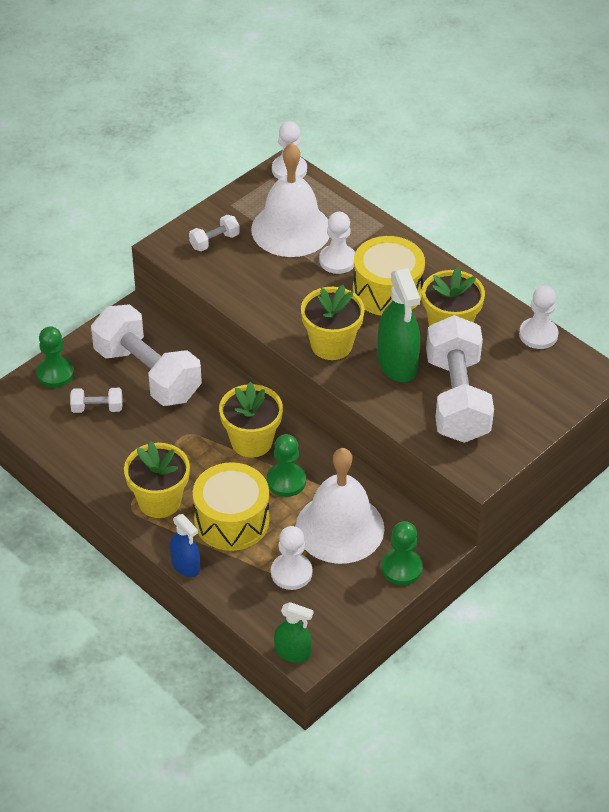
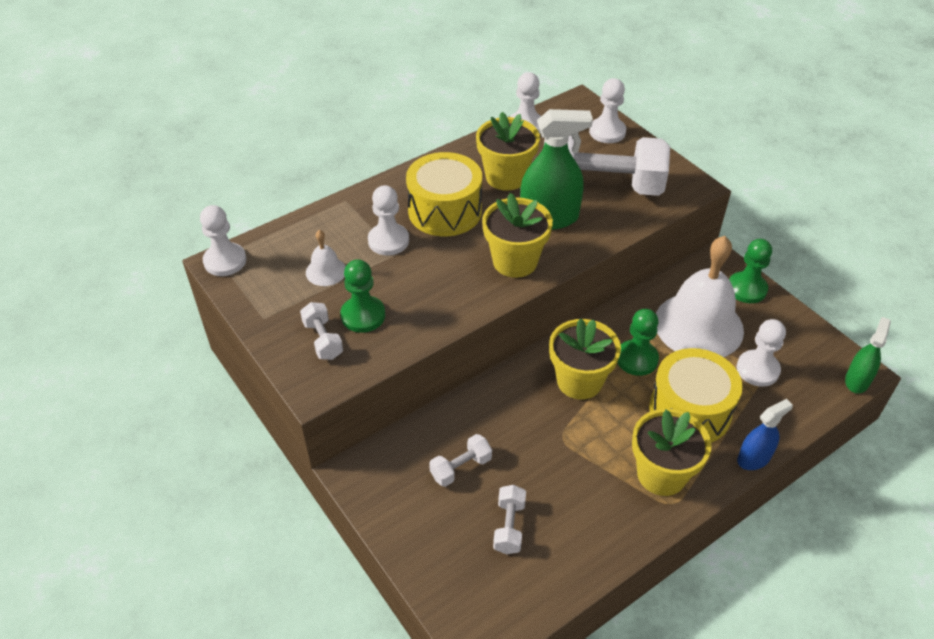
camera: 80 degrees left, 0 degrees up
(55, 373) = (440, 571): green pawn -> green pawn (363, 315)
(147, 374) = (461, 468): white dumbbell -> white dumbbell, size x0.42
(291, 229) = (326, 271): white bell -> white bell, size x0.44
(550, 399) = (607, 132): none -> white pawn

